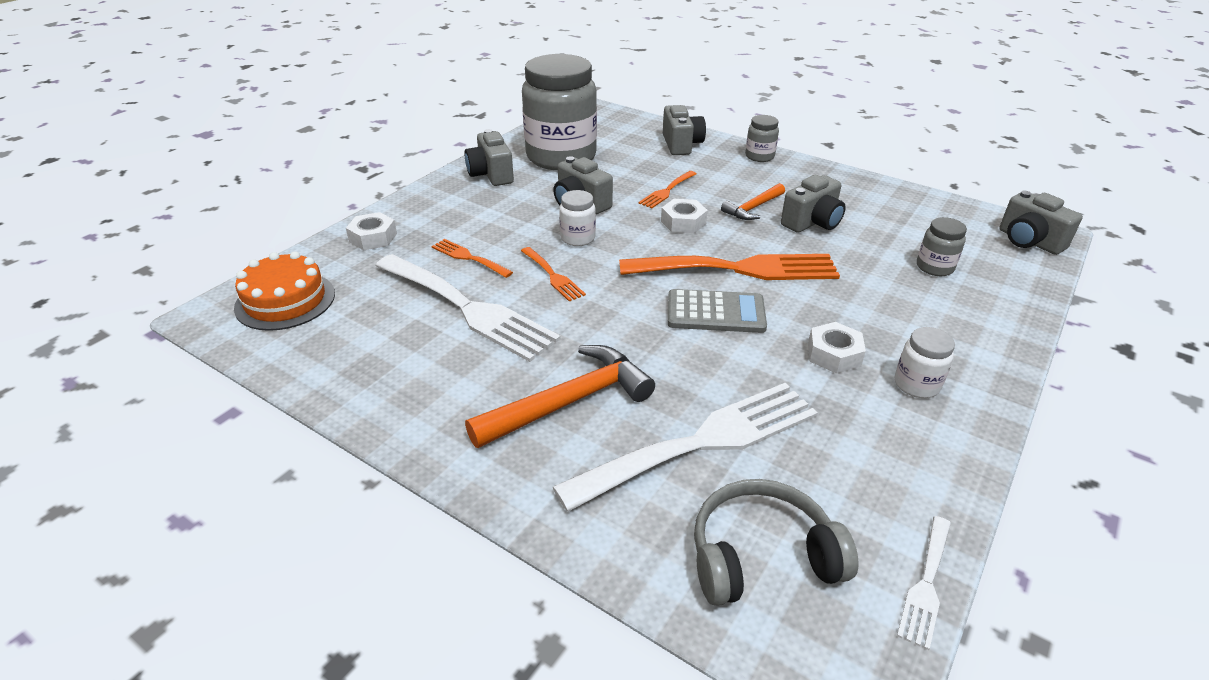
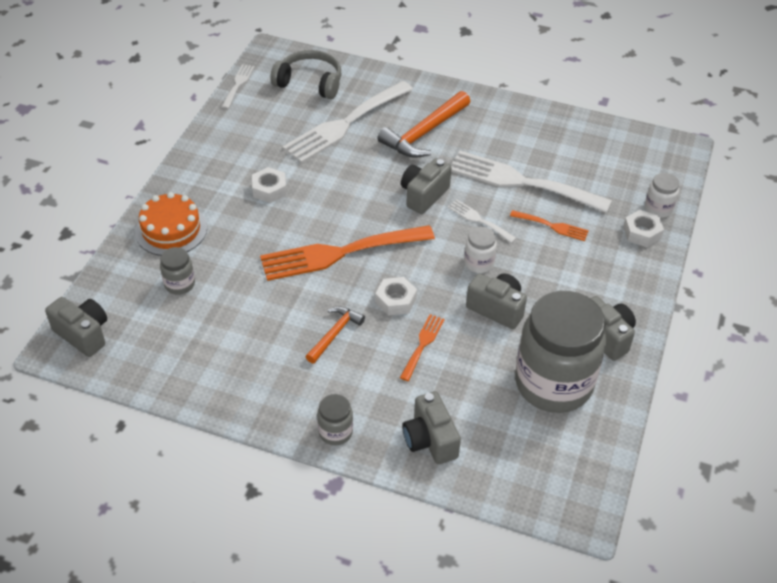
camera: 165 degrees right, 10 degrees up
(285, 300) = (646, 166): orange cake -> orange cake (171, 230)
(553, 276) = (479, 220): orange fork -> white fork
(716, 312) = (351, 208): grey calculator -> none
(762, 556) = (309, 83): grey headphones -> grey headphones turned 135 degrees counterclockwise
(812, 222) = (278, 323): grey camera -> grey camera (424, 195)
(916, 385) = (220, 177): white jar -> white jar (658, 208)

